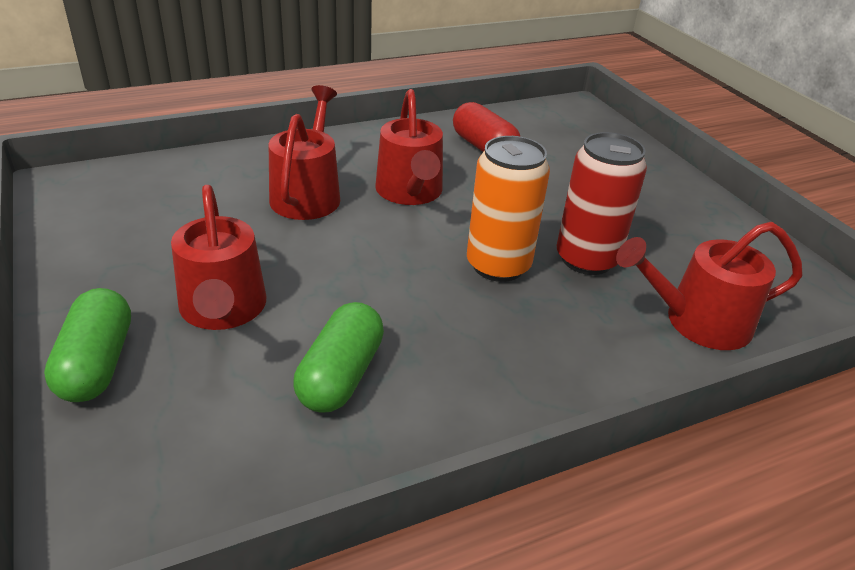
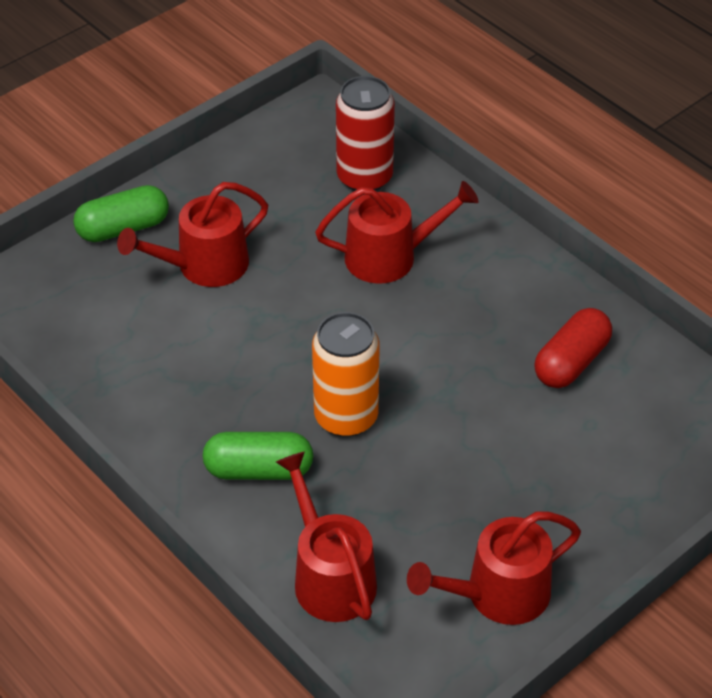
camera: 75 degrees right, 10 degrees up
(341, 375) = (161, 353): green capsule -> green capsule (258, 470)
(410, 192) = (437, 326): red watering can -> red watering can (498, 594)
(586, 259) = (391, 482): red can -> red can (364, 177)

